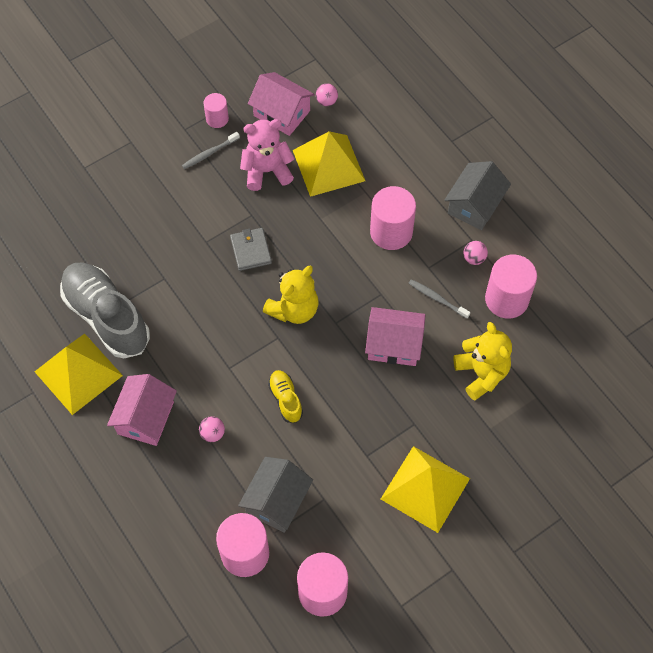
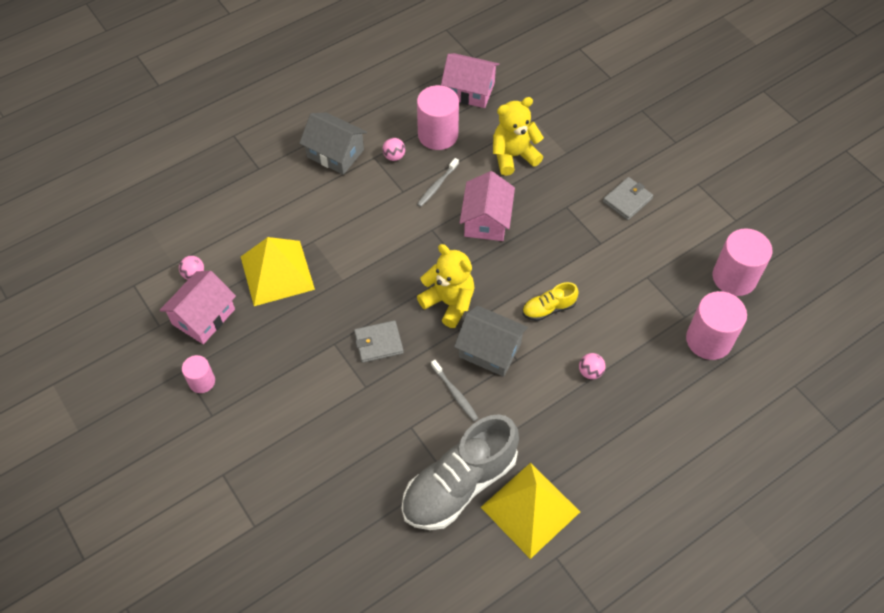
camera: 90 degrees left, 5 degrees down
(145, 418) = (578, 436): pink house -> pink house (469, 91)
(210, 153) = (249, 387): grey toothbrush -> grey toothbrush (455, 393)
(267, 171) = (279, 330): pink teddy bear -> none
(277, 501) = (654, 314): grey house -> grey house (490, 350)
(391, 232) = (362, 220): pink cylinder -> none
(425, 488) = (627, 200): yellow pyramid -> grey wallet

